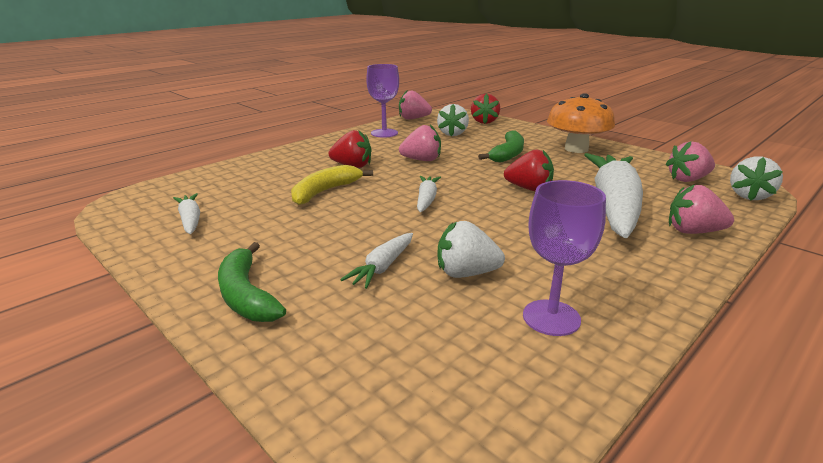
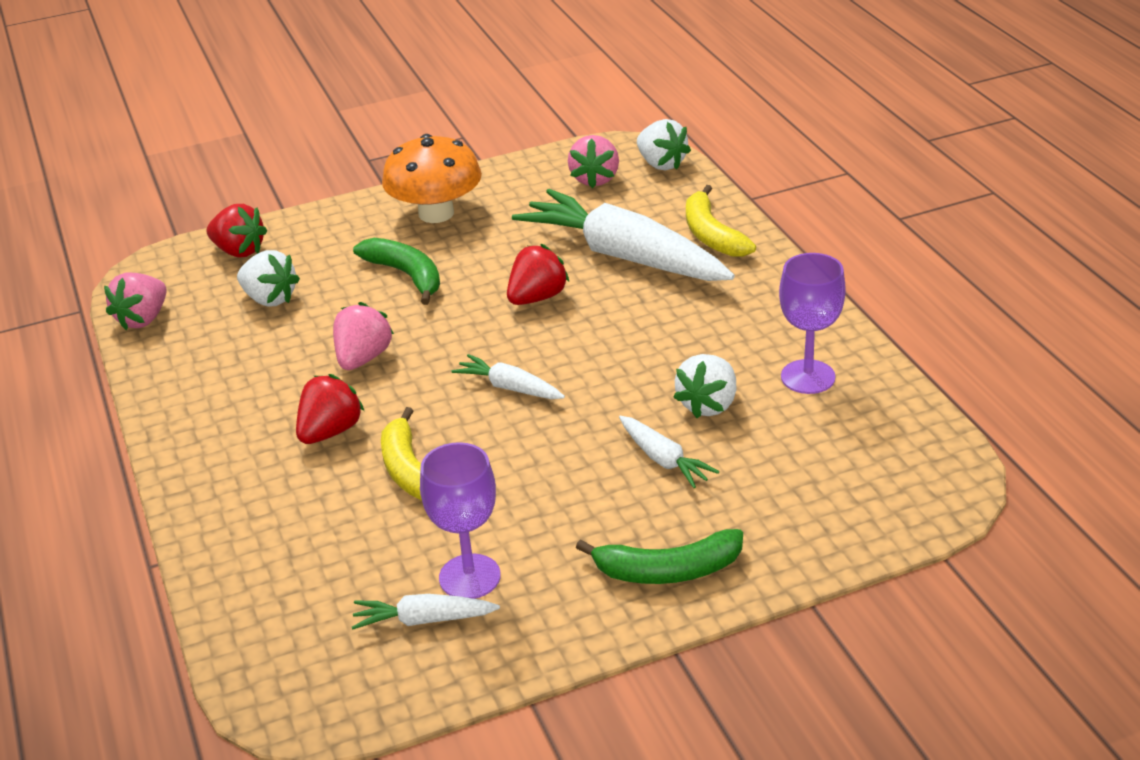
camera: 65 degrees left, 10 degrees up
(384, 133) = (195, 369): purple goblet -> purple goblet (469, 577)
(693, 231) = (711, 235): pink strawberry -> yellow banana

